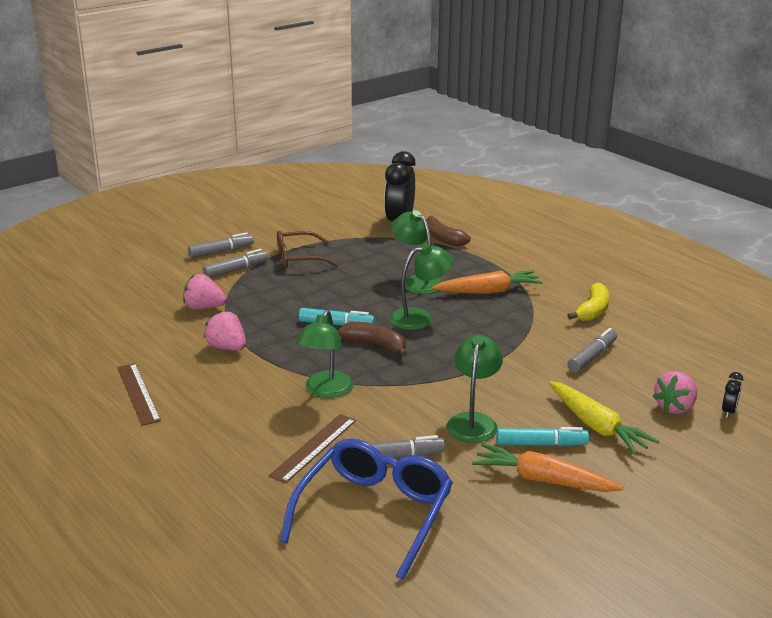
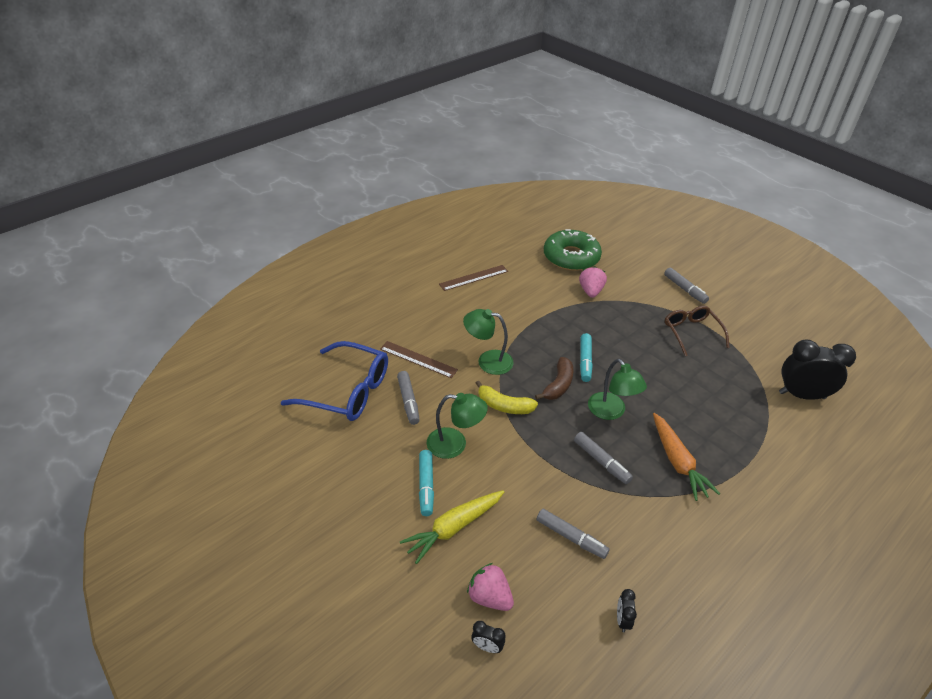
camera: 85 degrees right, 15 degrees up
(123, 314) = (571, 257): none -> green donut
(227, 348) = (537, 308): pink strawberry -> none
(235, 270) = (656, 300): grey marker -> grey marker (601, 461)
(417, 281) = (678, 409): green lamp -> none
(442, 238) = (781, 428): brown banana -> none
(543, 480) = (380, 484): orange carrot -> none
(593, 311) = (666, 549): yellow banana -> yellow banana (504, 406)
(674, 340) = (622, 620): none -> black clock

